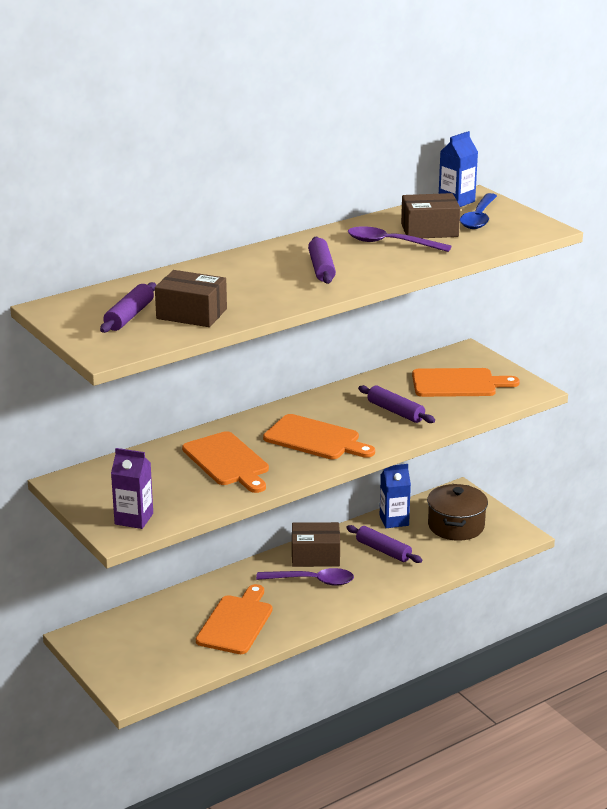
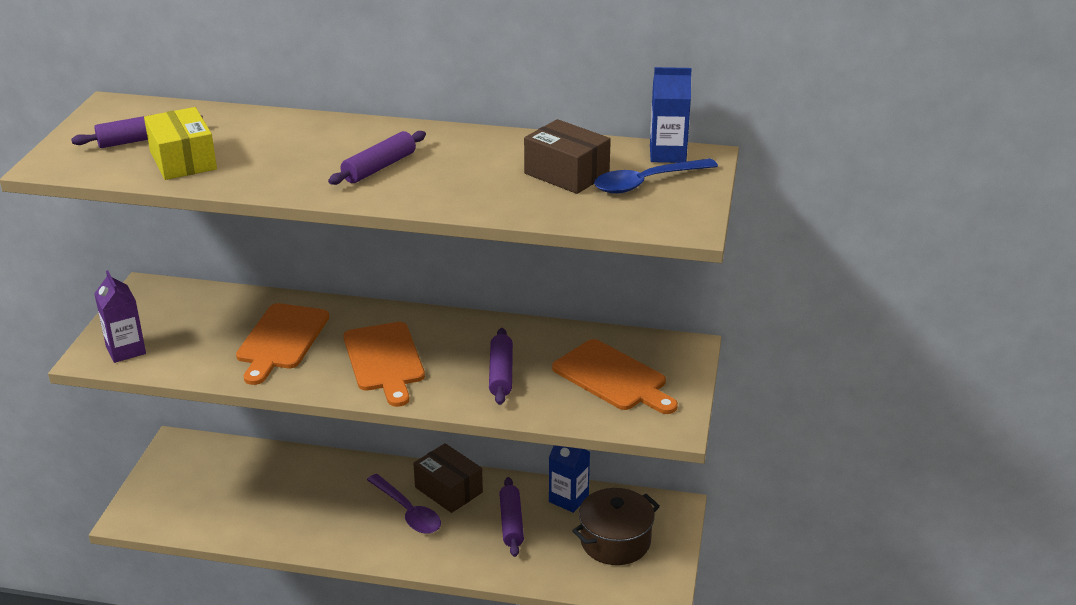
camera: 45 degrees right, 5 degrees up
(191, 314) = (183, 160): brown box -> yellow box
(236, 622) = (293, 509): orange cutting board -> none
(391, 243) = (498, 171): purple spoon -> none

